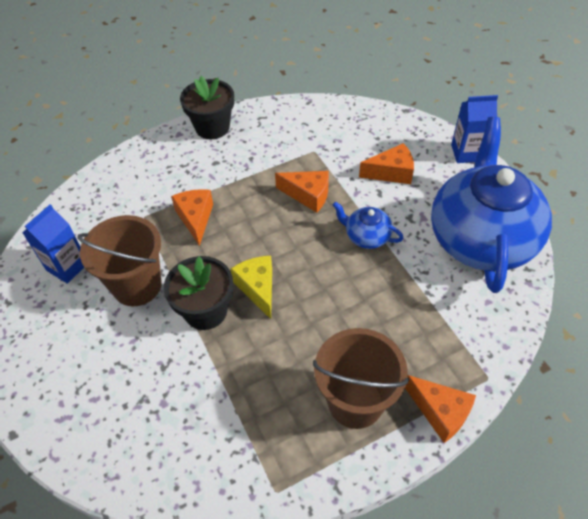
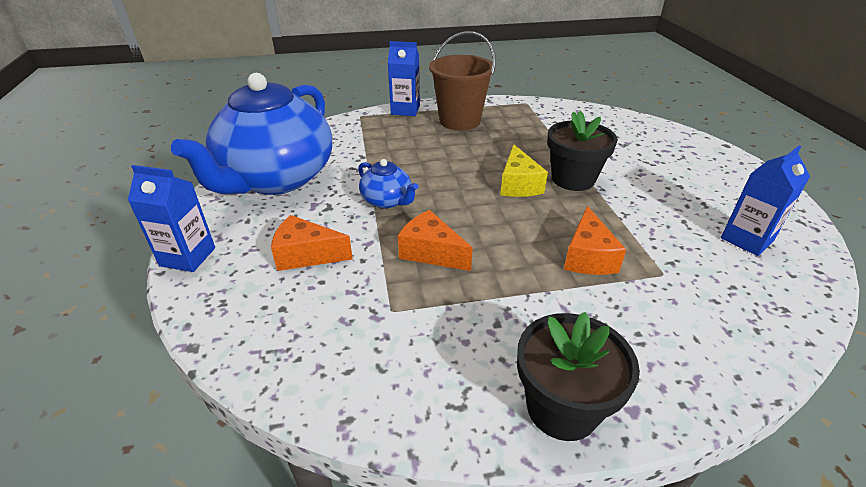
camera: 165 degrees left, 15 degrees down
(137, 285) = (650, 208): brown bucket -> none
(440, 412) = (405, 110): orange cheese -> blue carton

